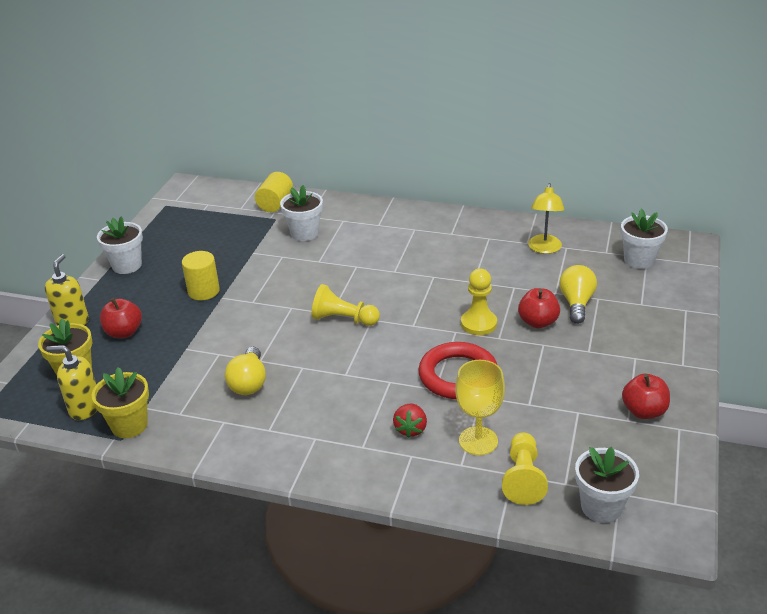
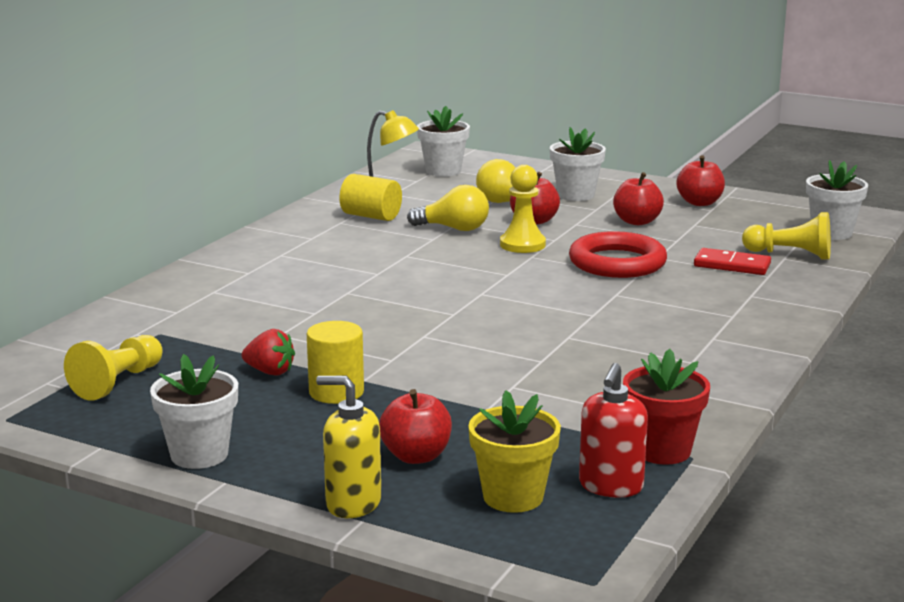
camera: 80 degrees left, 15 degrees down
(84, 408) = (610, 486): yellow soap dispenser -> red soap dispenser
(129, 425) = (662, 451): yellow flower pot -> red flower pot
(249, 382) = (589, 369): yellow light bulb -> yellow light bulb (454, 228)
(275, 203) = (109, 331): yellow cylinder -> yellow cylinder (371, 216)
(304, 233) = (226, 316): white flower pot -> white flower pot (576, 195)
(343, 319) = (472, 307): yellow pawn -> yellow pawn (118, 382)
(410, 429) = (706, 291): red strawberry -> red strawberry (270, 372)
(478, 441) = (732, 265): yellow goblet -> red domino
(566, 377) = (637, 221): none -> red apple

